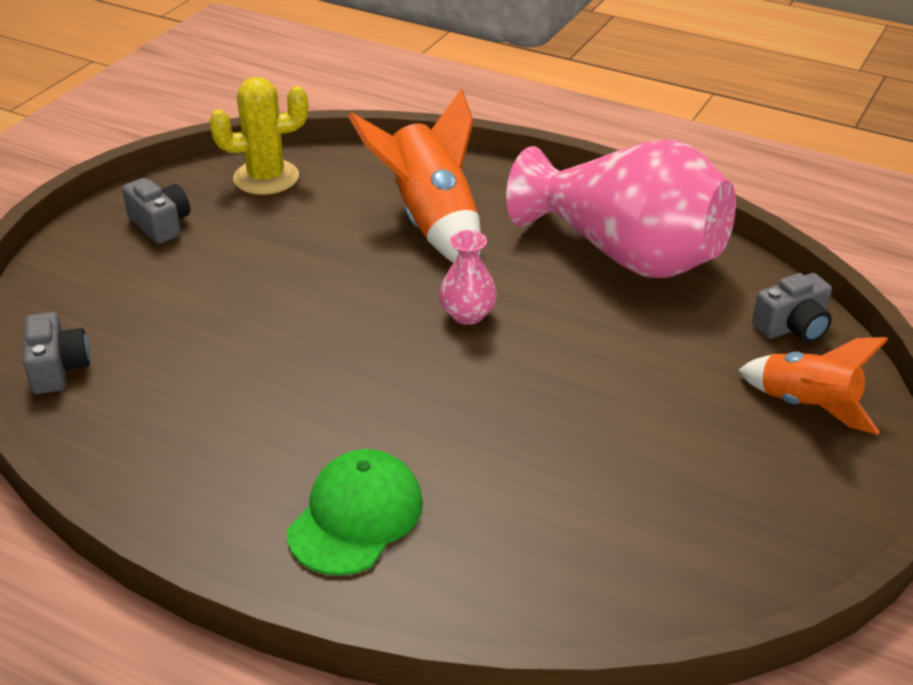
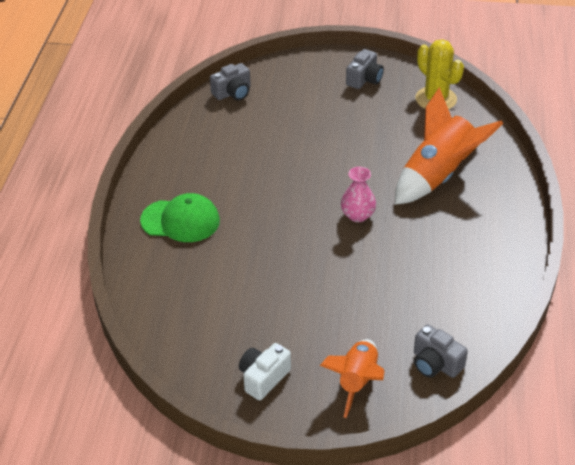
camera: 70 degrees right, 5 degrees up
(625, 254) = (463, 268): pink vase -> none
(774, 502) = (263, 378): none -> white camera

